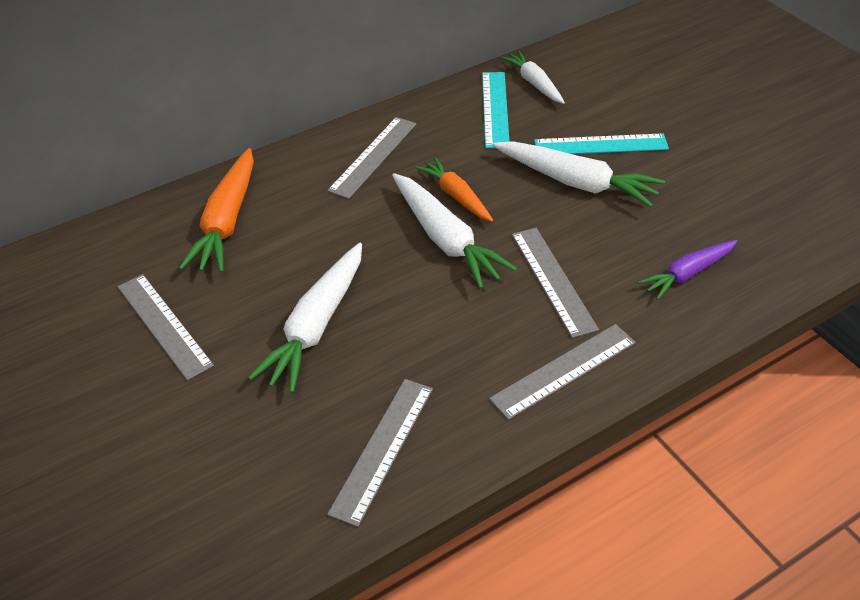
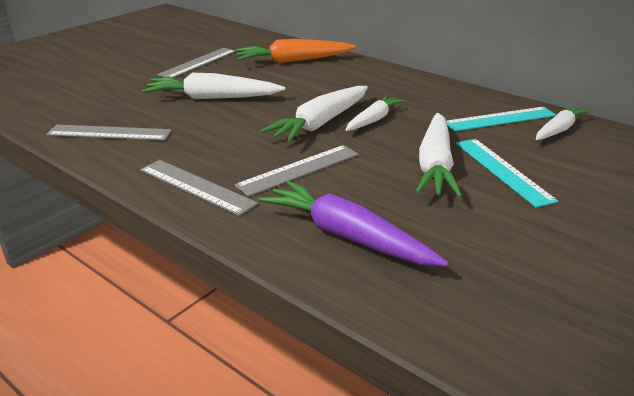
camera: 70 degrees right, 15 degrees down
(373, 156) = (393, 87): grey ruler -> none
(456, 196) = (373, 120): orange carrot -> white carrot
(687, 274) = (347, 236): purple carrot -> purple carrot, size x1.60

